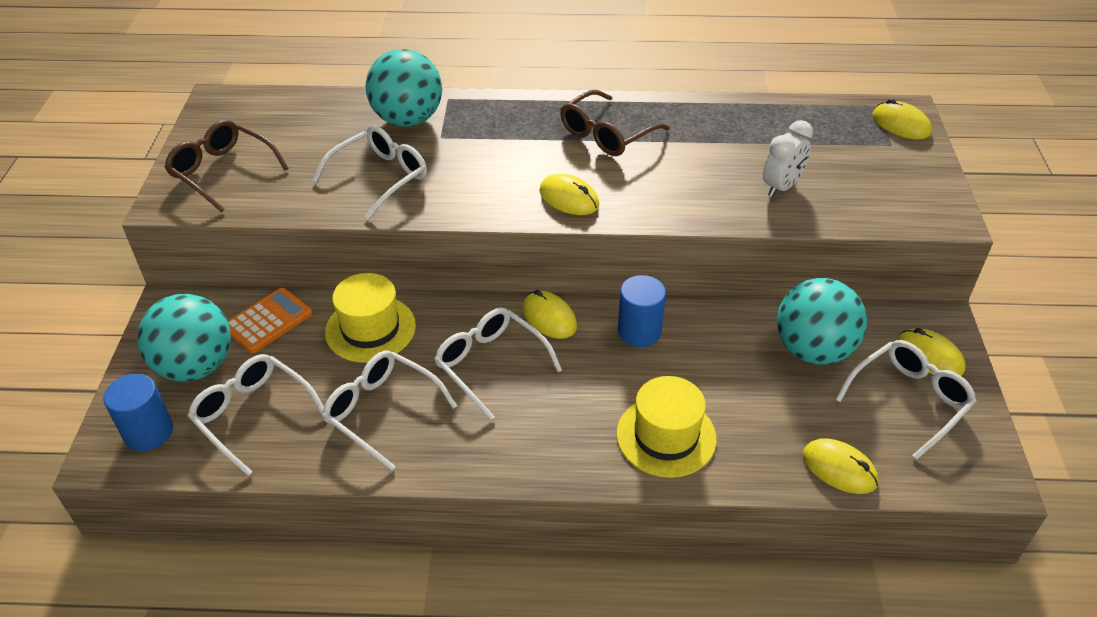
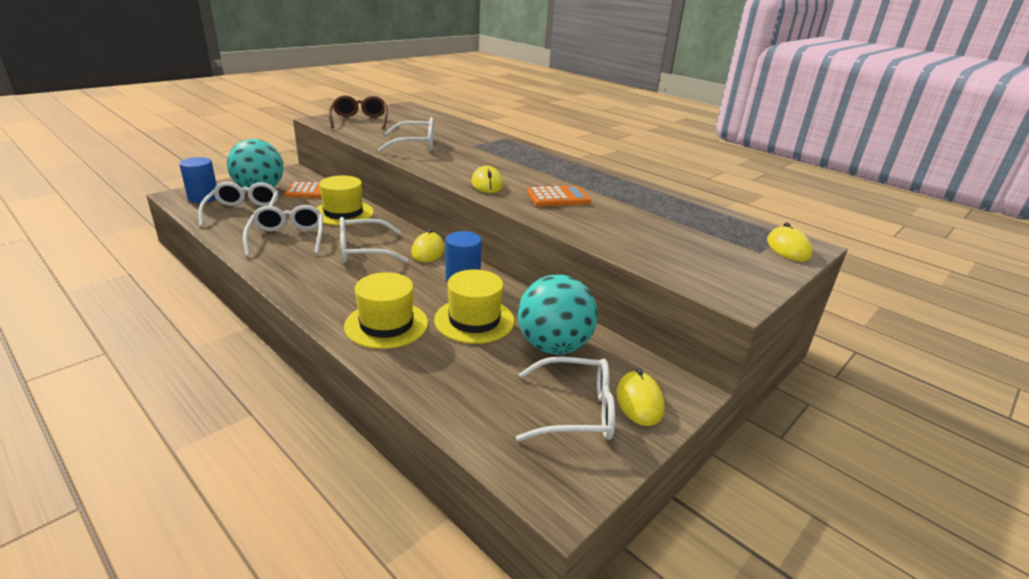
camera: 40 degrees right, 15 degrees down
(408, 119) = (470, 136): turquoise ball -> none
(491, 365) = (364, 250): white glasses -> white glasses turned 105 degrees counterclockwise
(607, 134) = (562, 175): brown glasses -> none
(660, 175) = (558, 197): none -> orange calculator
(721, 371) = (474, 320): none -> yellow hat
(781, 187) = (628, 232): white clock -> none
(839, 469) = (455, 407): yellow mouse -> none

